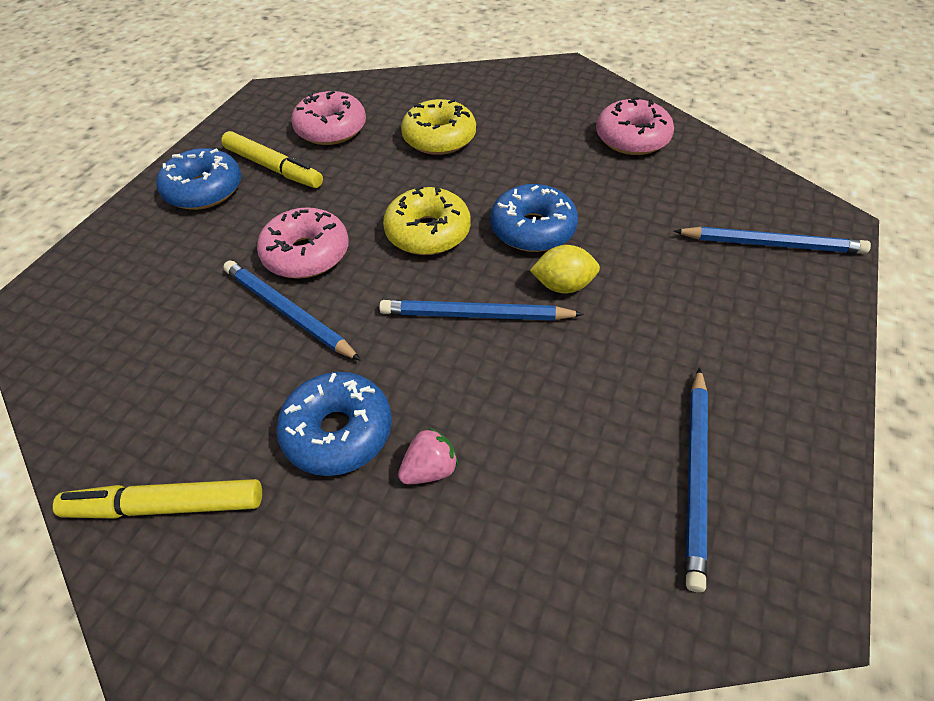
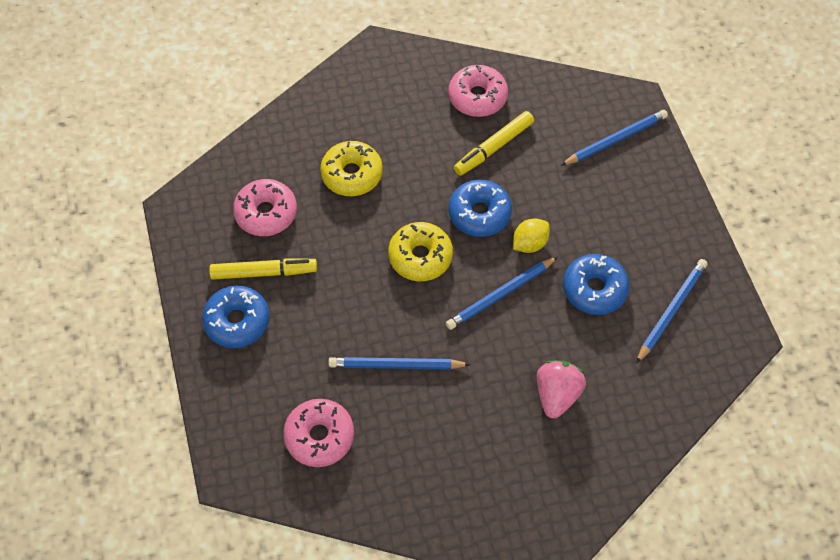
camera: 40 degrees left, 10 degrees up
(166, 506) = (454, 503): yellow marker -> yellow marker (493, 148)
(306, 254) = (363, 321): pink donut -> pink donut (319, 436)
(338, 431) = (496, 409): blue donut -> blue donut (594, 289)
(429, 469) = (556, 394): pink strawberry -> pink strawberry, size x1.61
(695, 474) = (671, 311): blue pencil -> blue pencil turned 120 degrees counterclockwise

